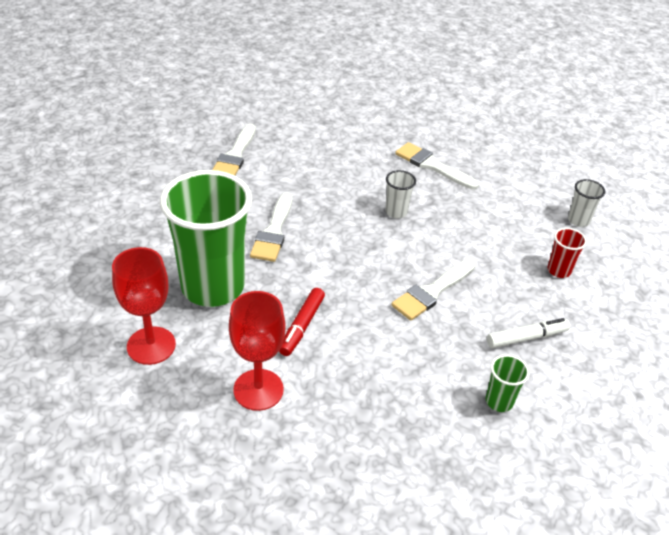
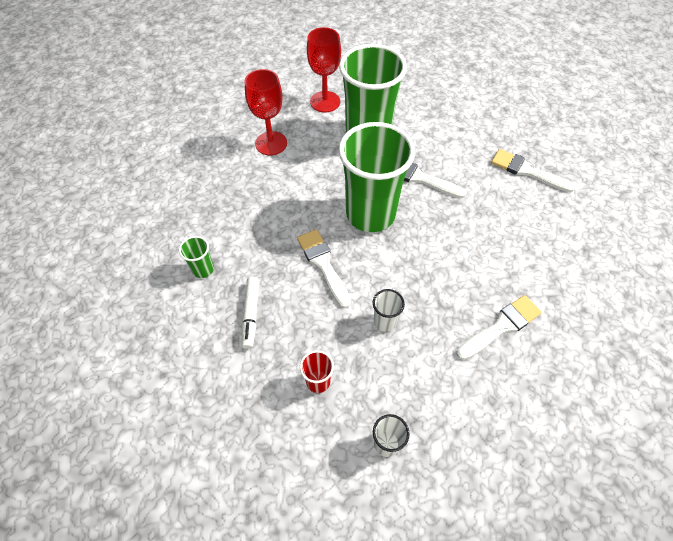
camera: 110 degrees right, 15 degrees up
(302, 326) = (315, 174): red marker -> none
(345, 265) = (370, 214): none -> green cup
(396, 212) = (430, 270): white cup -> white cup (384, 321)

